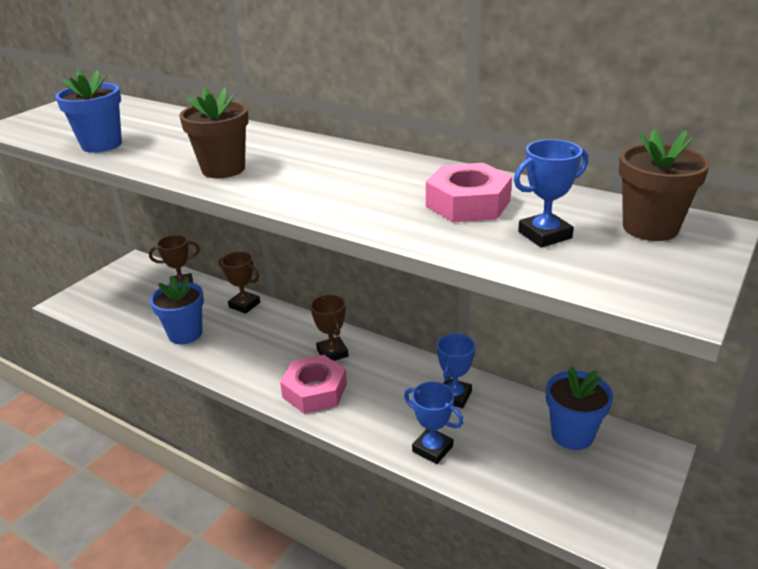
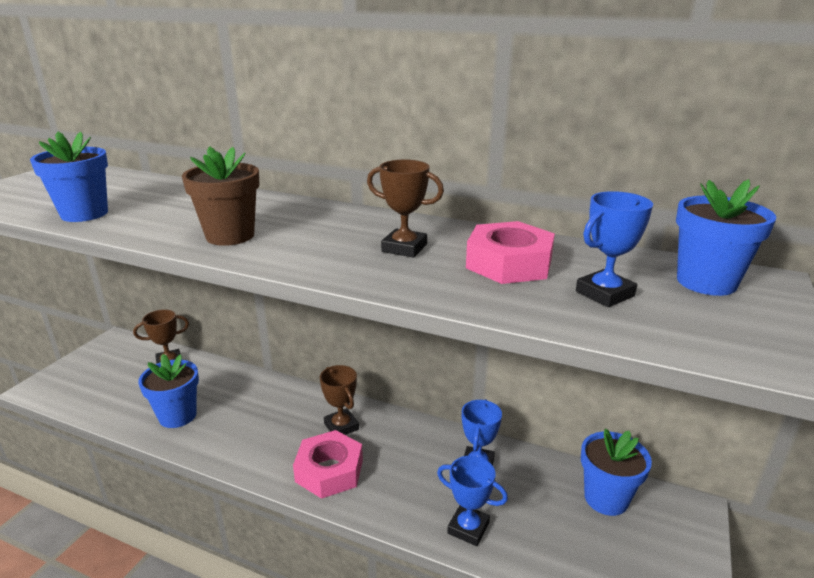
camera: 10 degrees left, 5 degrees down
(244, 305) = (239, 380): brown trophy -> brown trophy (404, 248)
(650, 228) = (706, 282): brown flower pot -> blue flower pot

